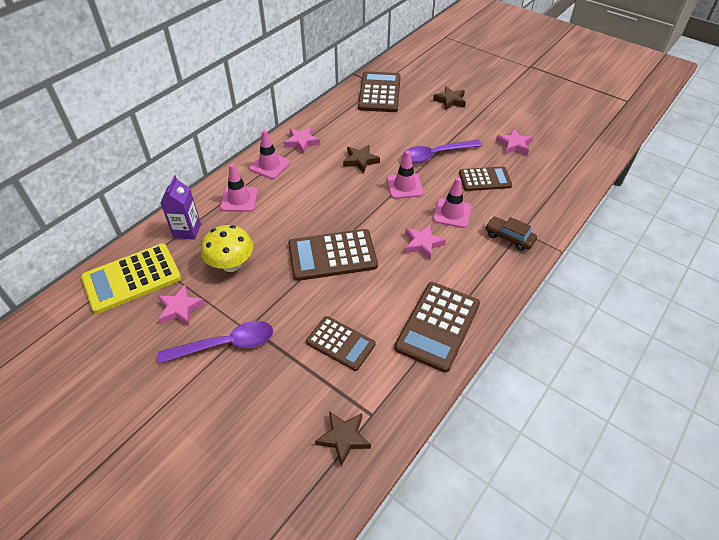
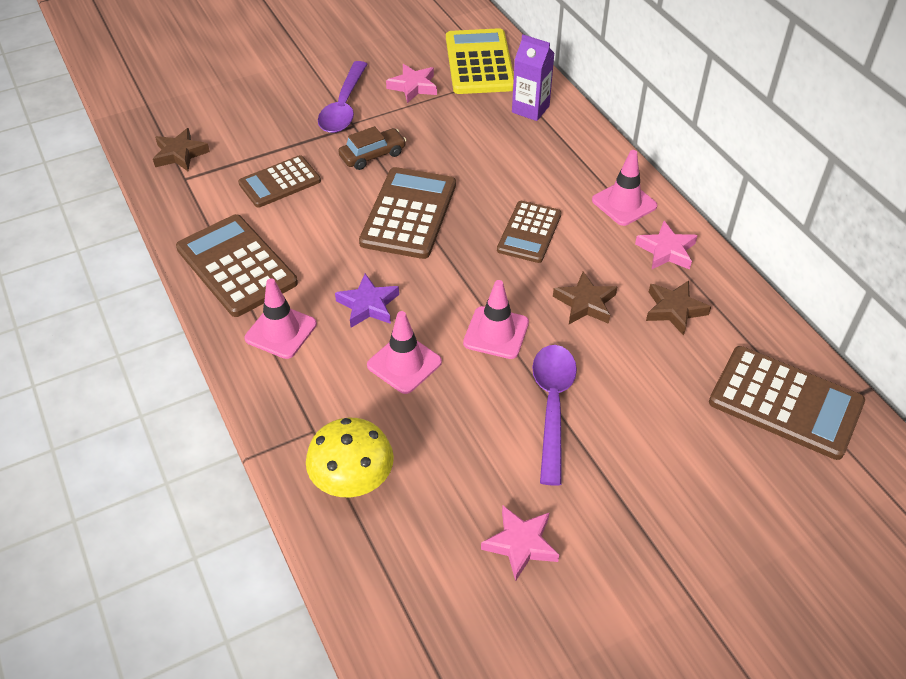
camera: 115 degrees right, 0 degrees up
(231, 265) = (451, 131): yellow mushroom -> yellow mushroom (353, 481)
(239, 199) = (564, 160): pink traffic cone -> pink traffic cone (281, 331)
(422, 244) = (368, 305): pink star -> purple star
(450, 101) = (716, 509): brown star -> brown star (674, 310)
(484, 179) = (453, 444): brown calculator -> brown calculator (529, 232)
(509, 238) = (312, 407): brown car -> brown car (373, 155)

